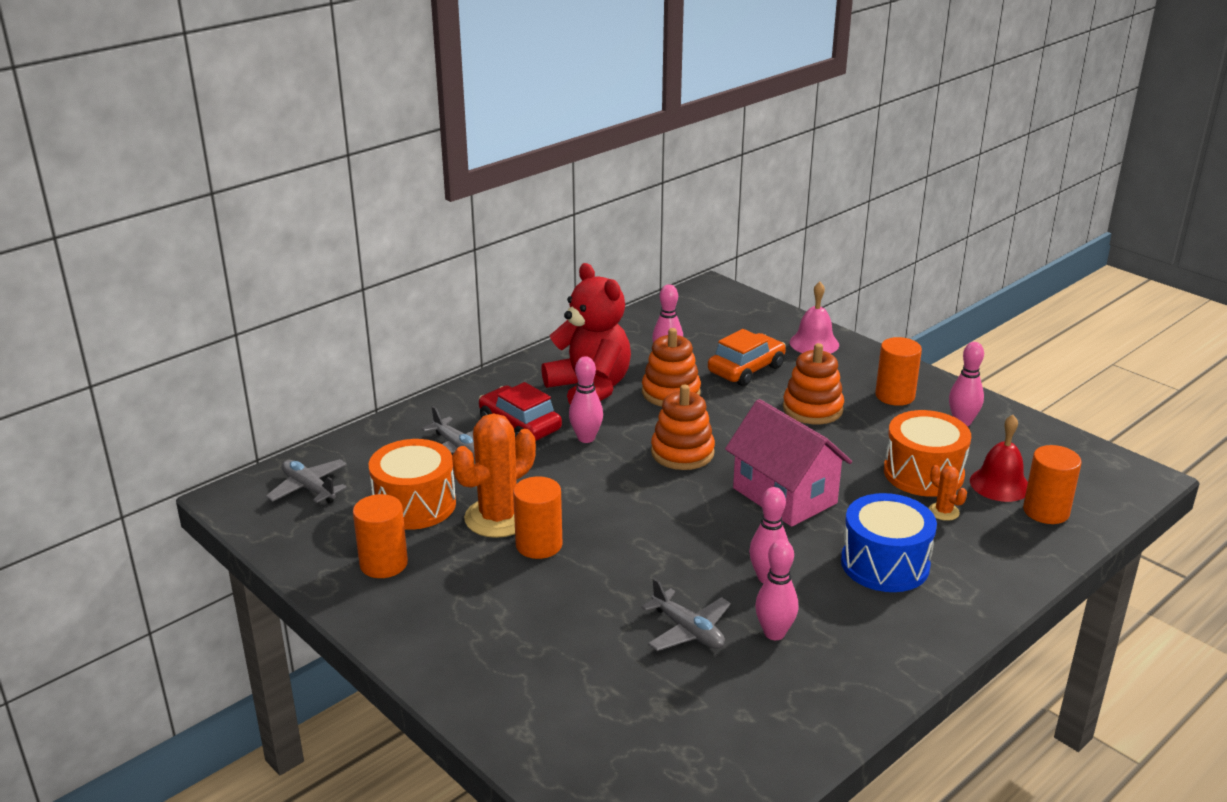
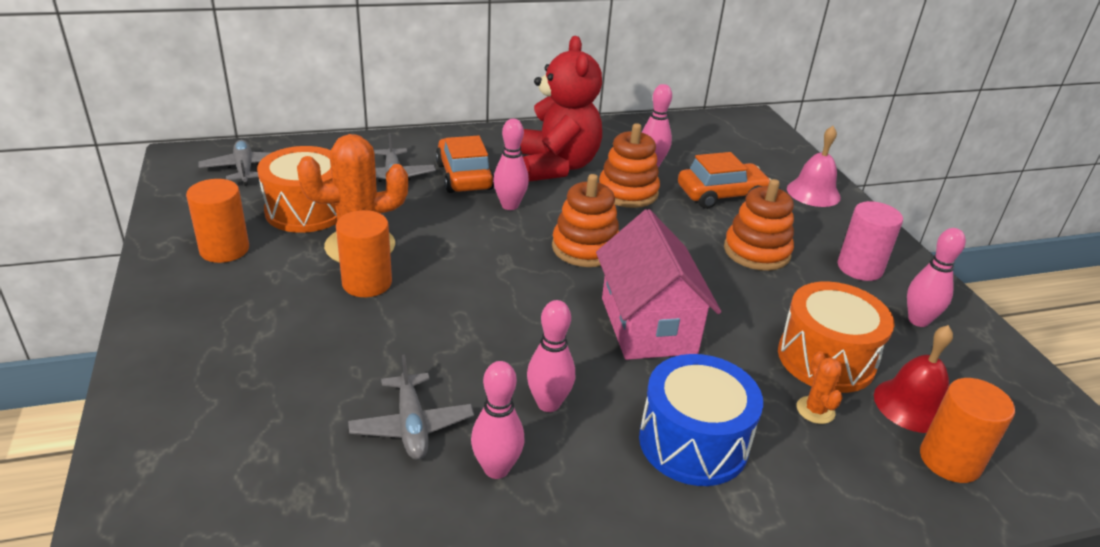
camera: 25 degrees right, 5 degrees up
(520, 426) = (464, 176): red car -> orange car
(895, 396) = (859, 268): orange cylinder -> pink cylinder

